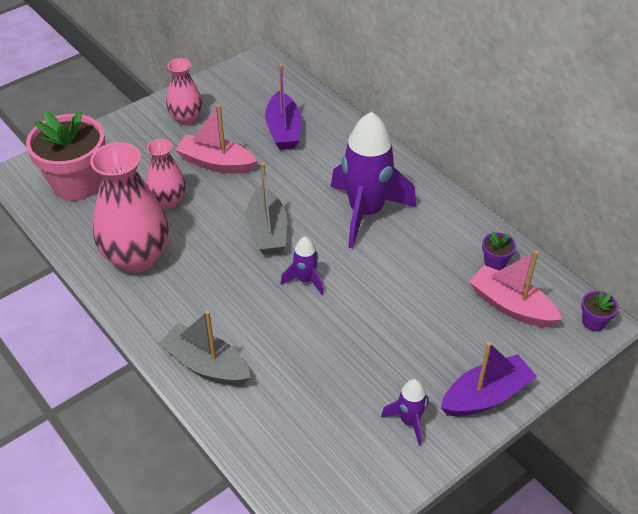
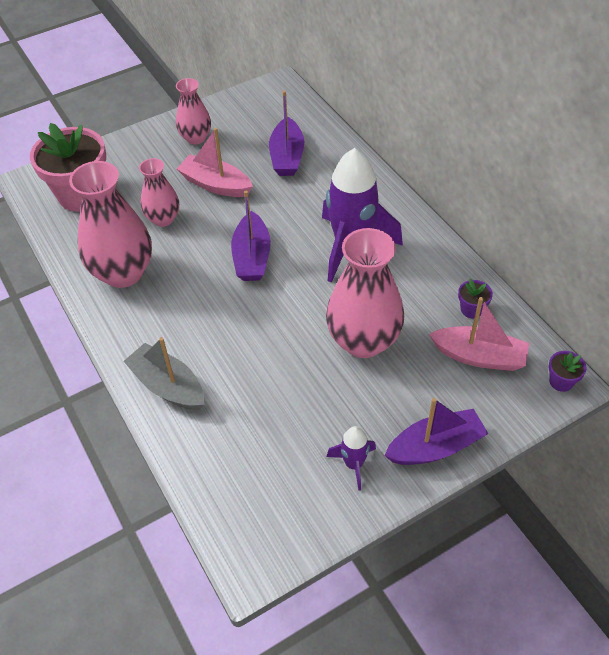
camera: 10 degrees right, 5 degrees up
(267, 231) = (252, 257): grey boat -> purple boat
(305, 280) = (279, 310): purple rocket -> none
(395, 302) = (363, 341): none -> pink vase
(511, 306) = (479, 356): pink boat -> pink boat turned 150 degrees clockwise

